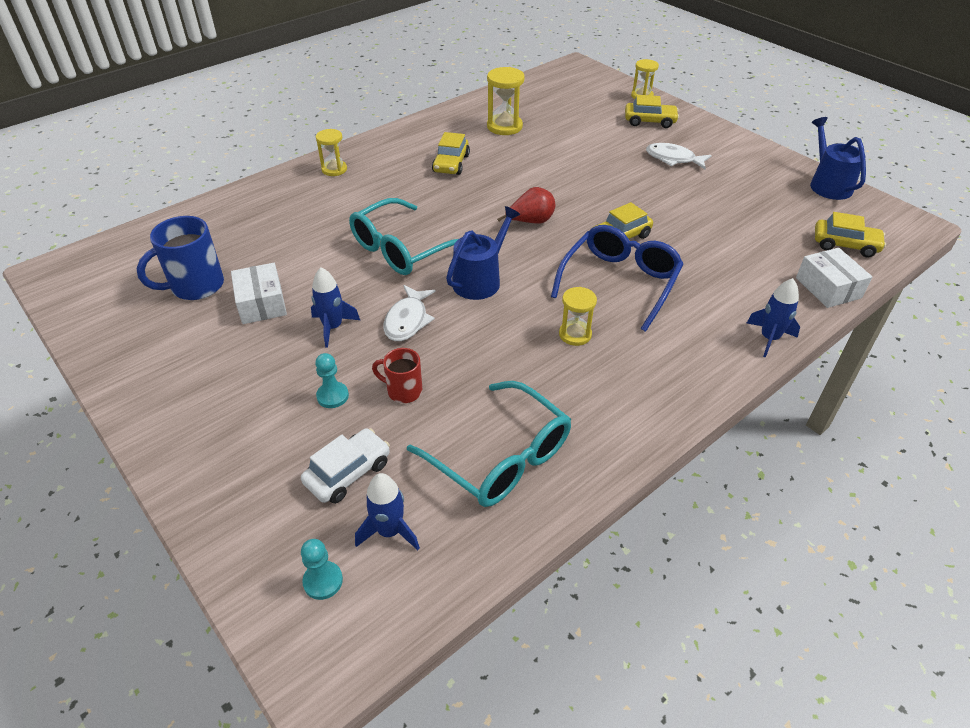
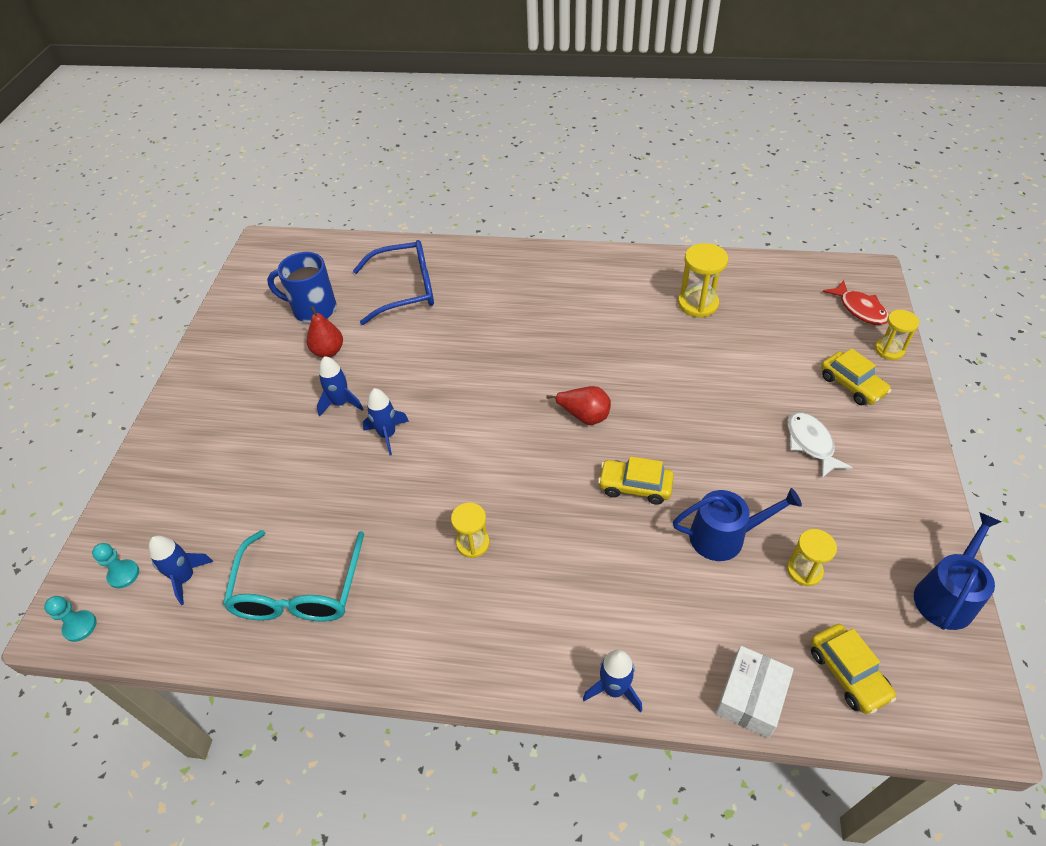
camera: 50 degrees right, 5 degrees up
(261, 303) = (328, 351): white box -> red pear
(332, 396) = (277, 456): turquoise pawn -> turquoise pawn (80, 626)
(334, 169) = (510, 265): yellow hourglass -> yellow hourglass (804, 570)
(348, 473) = (217, 517): white car -> none
(401, 249) = (461, 371): turquoise glasses -> none
(403, 391) = (314, 488): red mug -> none
(407, 320) = (387, 435): white fish -> blue rocket
(451, 164) = (601, 315): yellow car -> none
(480, 280) = (475, 440): blue watering can -> blue watering can (724, 536)
(598, 85) = (859, 309): none -> red fish
(620, 282) = (572, 528): blue glasses -> blue glasses (405, 289)

